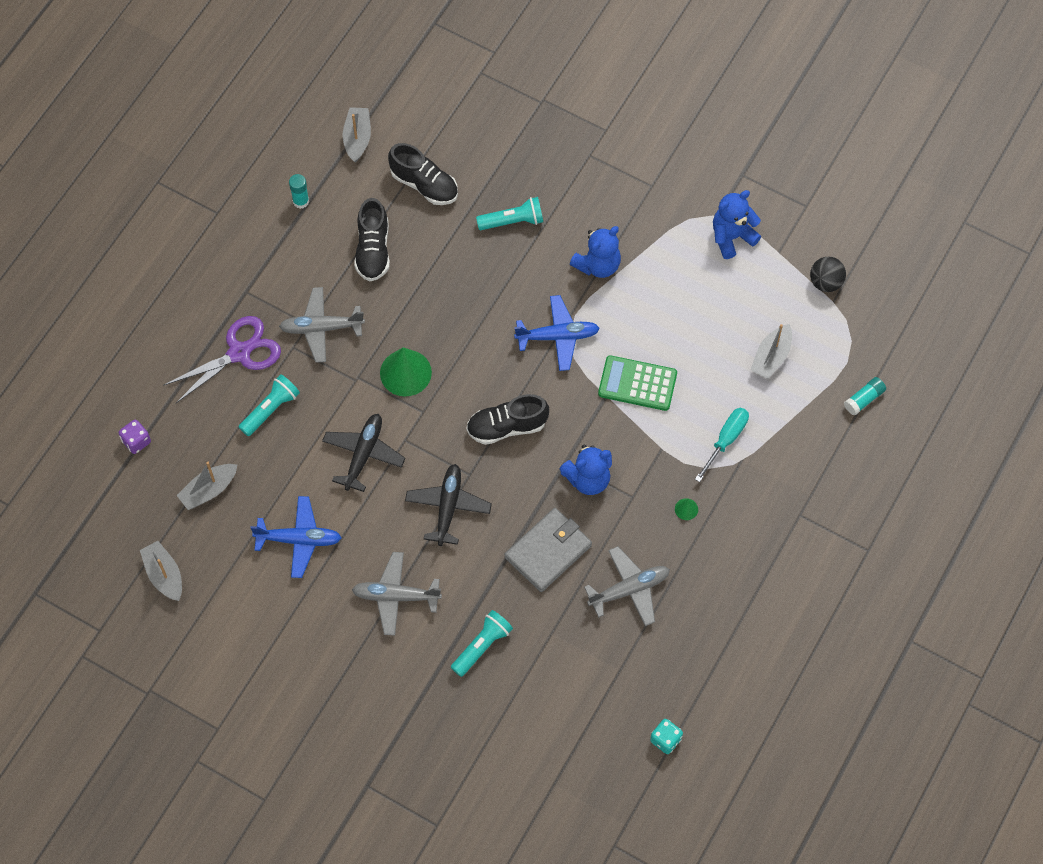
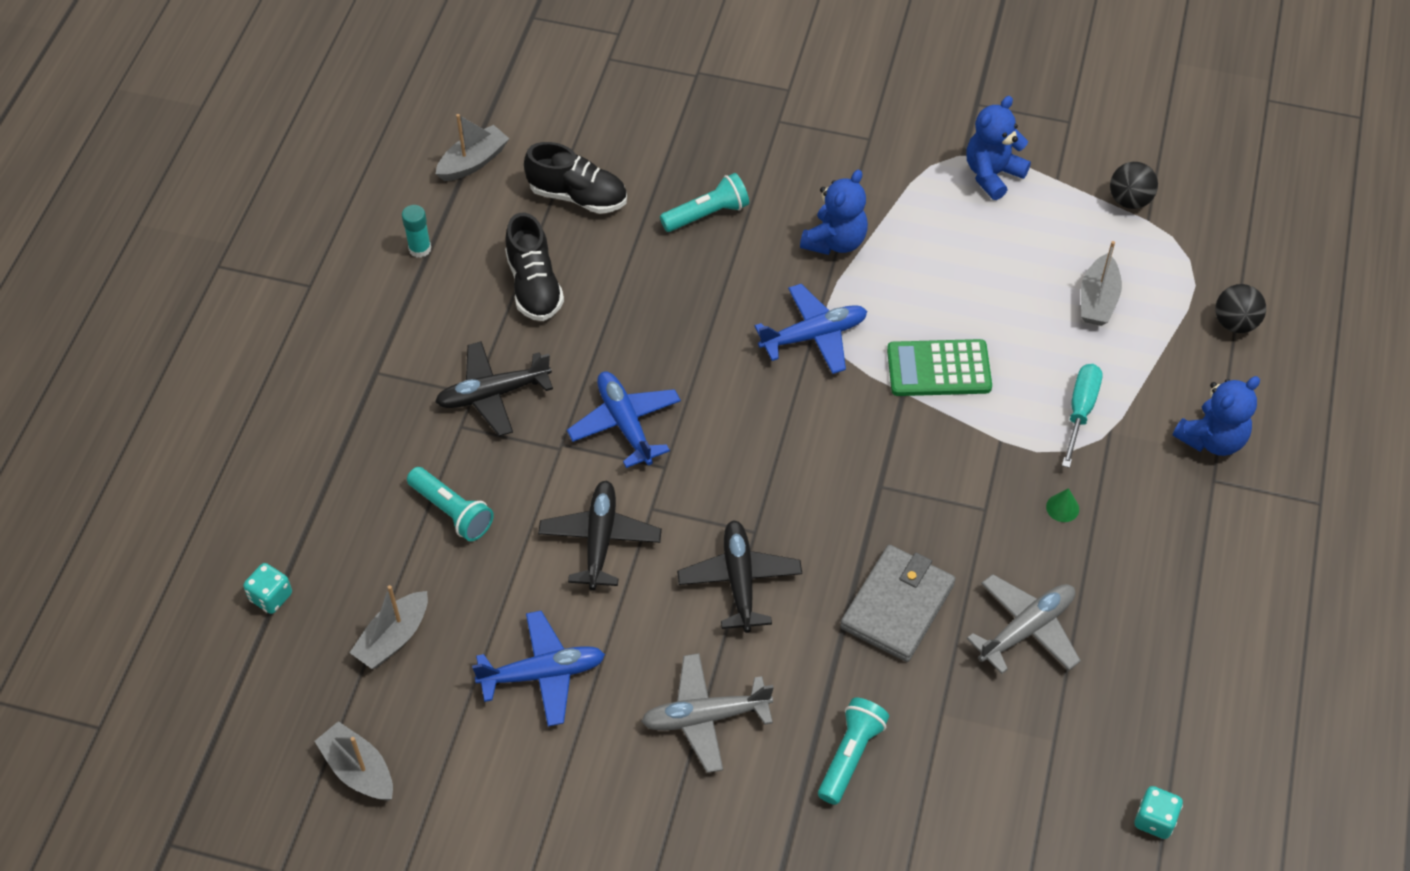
camera: 15 degrees left, 10 degrees down
(136, 441) = (271, 597): purple dice -> turquoise dice
(239, 353) = (388, 449): purple scissors -> none
(270, 409) = (452, 511): turquoise flashlight -> turquoise flashlight turned 105 degrees clockwise
(321, 328) = (493, 394): grey plane -> black plane
(357, 138) = (473, 162): grey boat -> grey boat turned 60 degrees clockwise
(405, 372) = (625, 424): green cone -> blue plane
(507, 427) = (785, 460): black shoe -> none
(588, 479) = (917, 500): blue teddy bear -> blue teddy bear (1211, 439)
(864, 399) = (1235, 323): turquoise glue stick -> black ball

